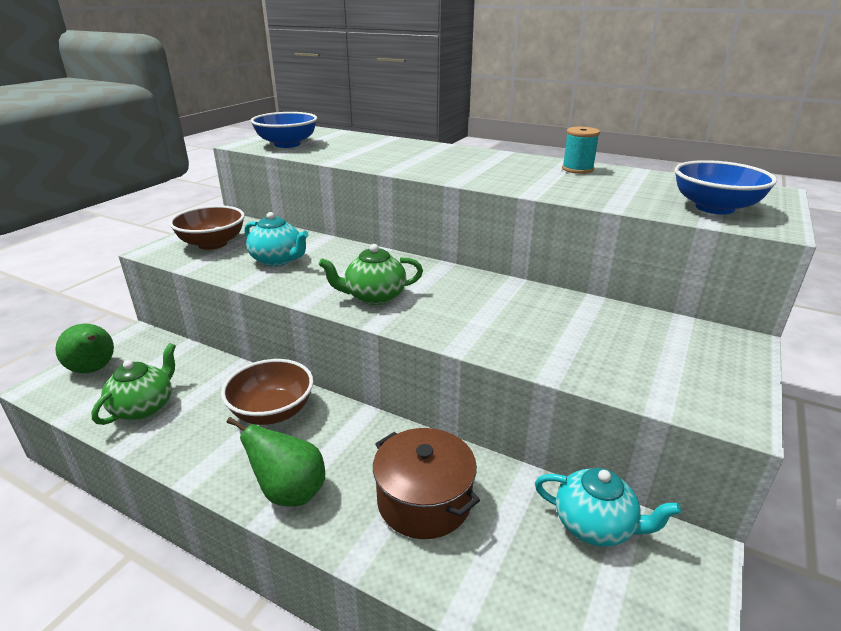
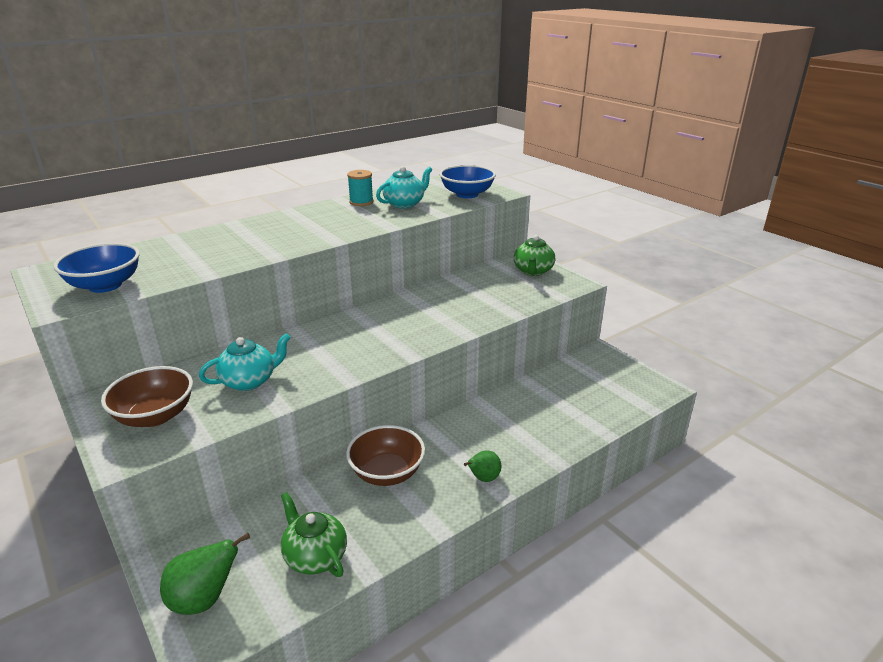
camera: 65 degrees left, 0 degrees up
(289, 492) = (483, 478): green pear -> green pear, size x0.63
(374, 296) = (370, 348): green teapot -> green teapot (533, 271)
(424, 501) = (523, 422): brown pot -> none
(595, 525) = (571, 372): turquoise teapot -> turquoise teapot (405, 204)

